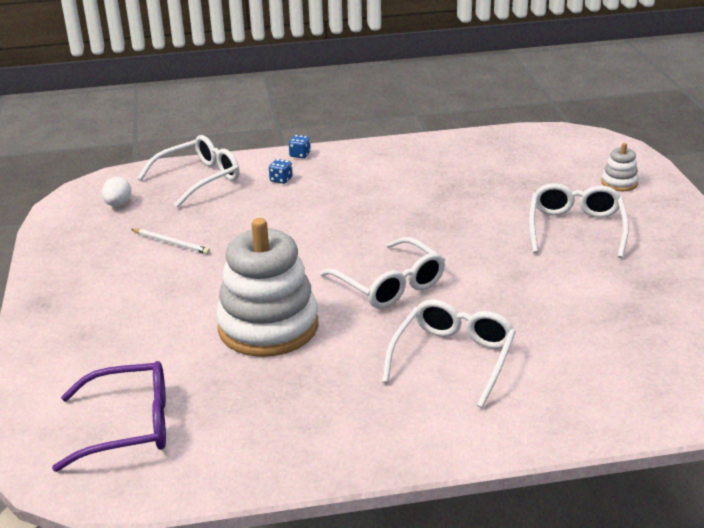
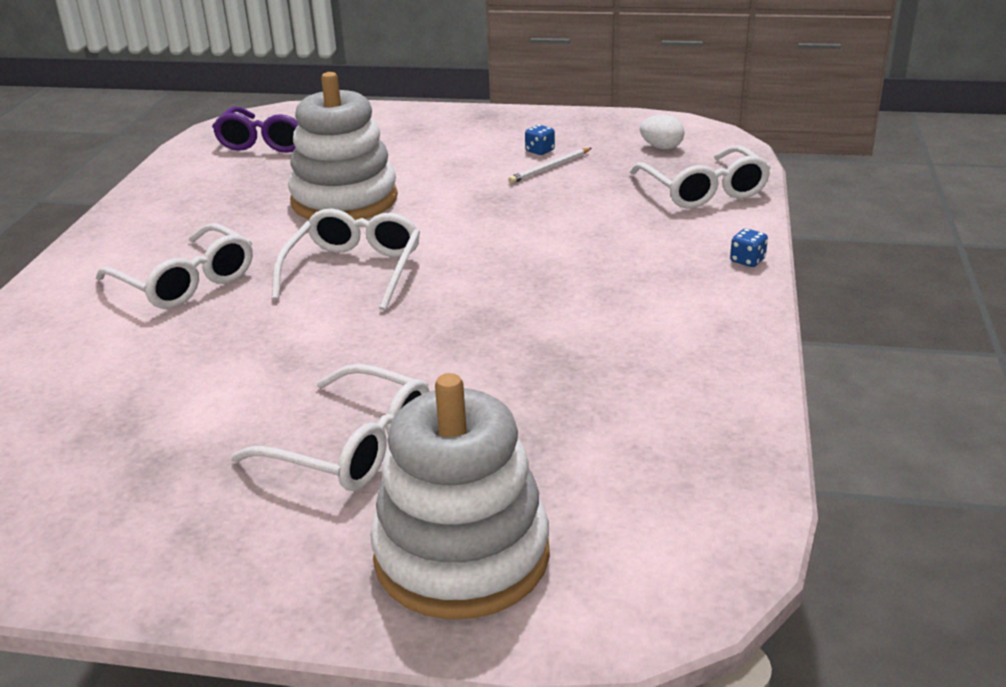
camera: 110 degrees right, 0 degrees up
(281, 180) = (671, 239): blue dice -> blue dice (540, 151)
(389, 284) = (353, 271): white glasses -> white glasses turned 120 degrees clockwise
(619, 183) = (462, 555): white stacking toy -> white stacking toy, size x2.29

